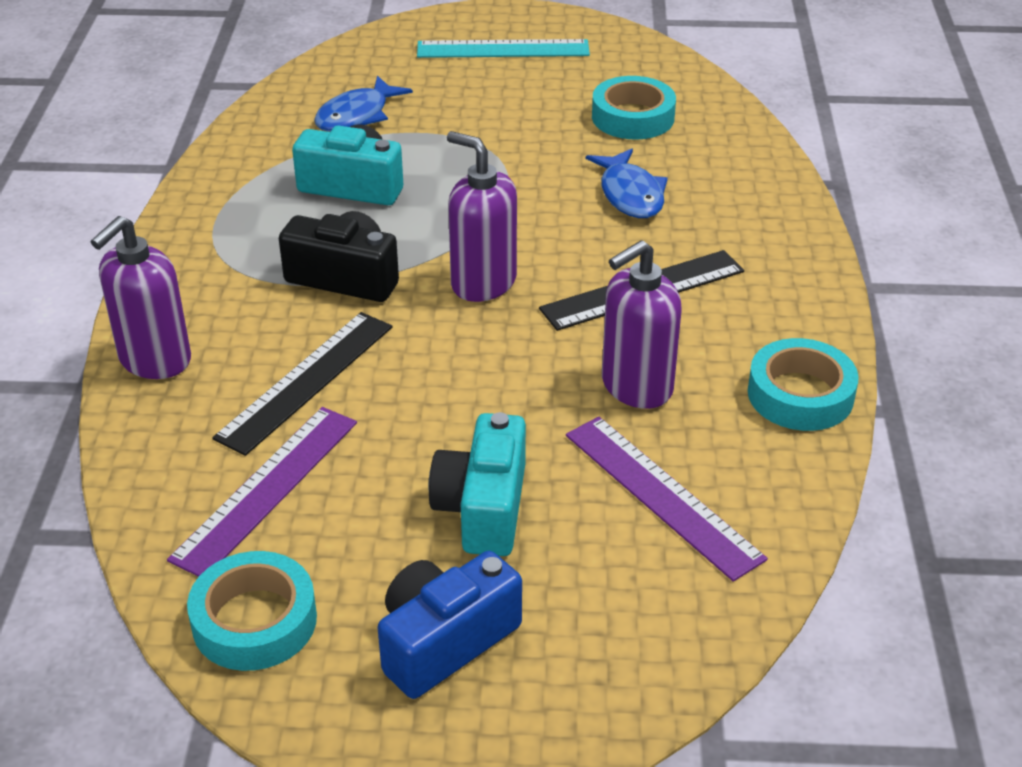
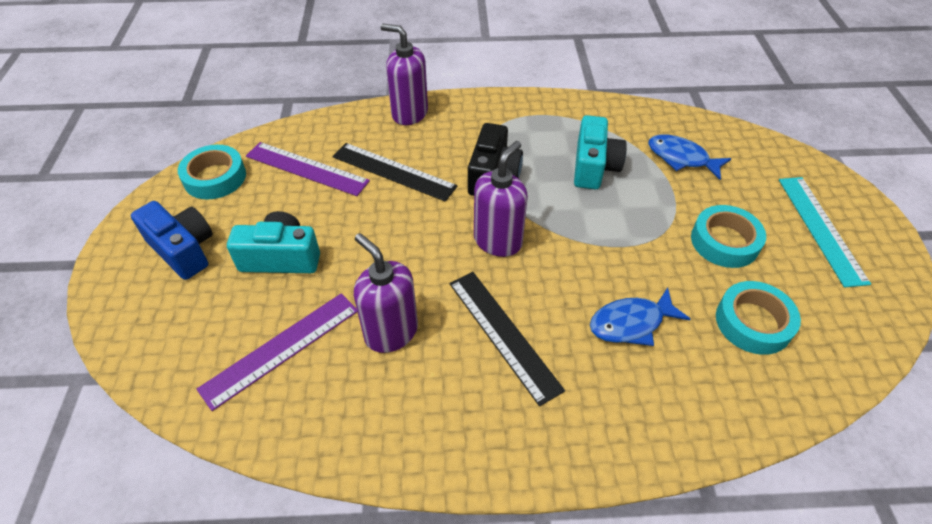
camera: 85 degrees right, 10 degrees up
(800, 394) = (382, 443): turquoise tape -> turquoise tape (724, 242)

